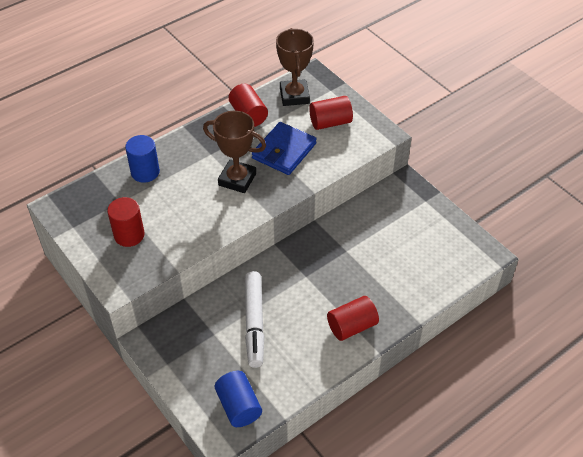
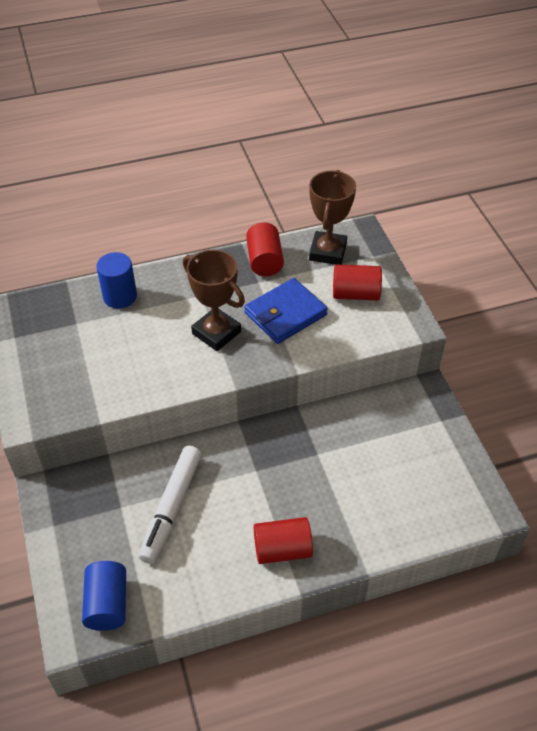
camera: 20 degrees right, 0 degrees up
(129, 235) = (68, 363): red cylinder -> none

